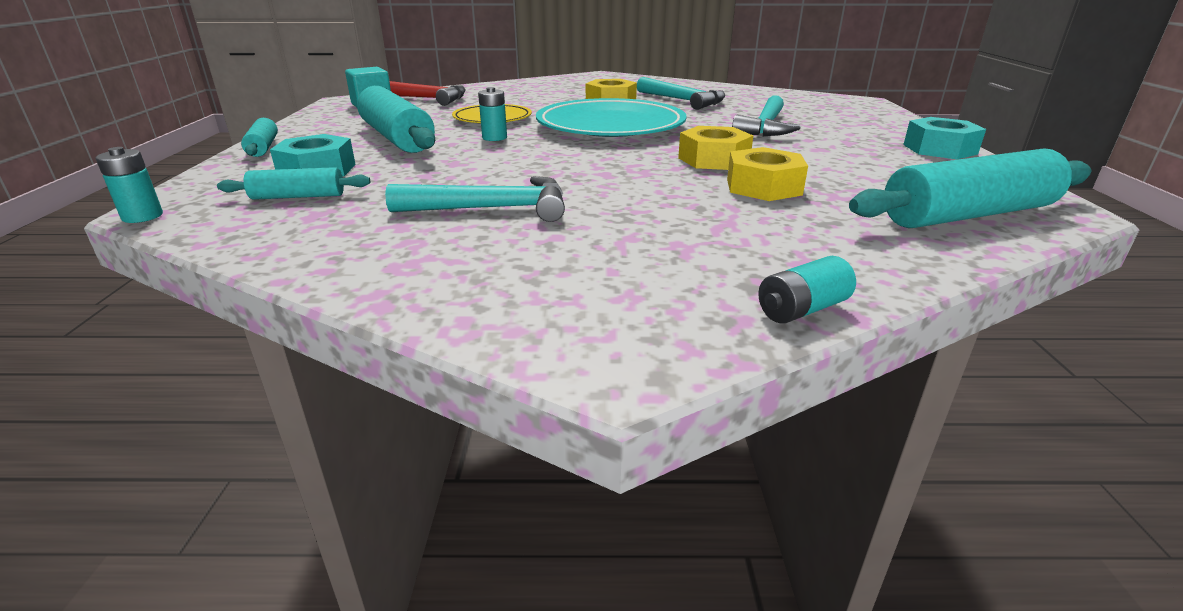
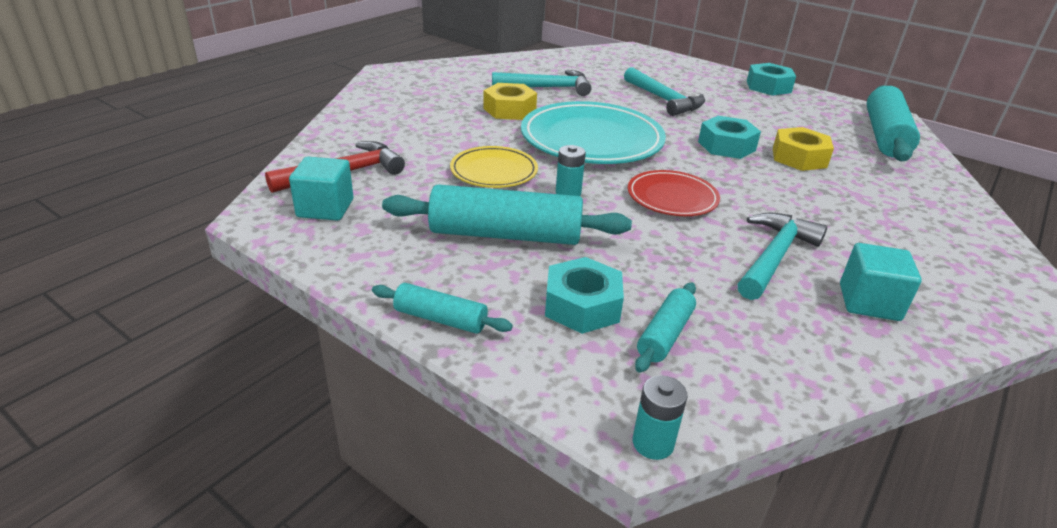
camera: 55 degrees left, 5 degrees up
(453, 257) = (869, 302): none -> turquoise cube
(548, 162) = (672, 197): none -> red plate
(713, 159) = (726, 146): yellow nut -> turquoise nut
(802, 309) = (992, 229): turquoise battery -> none

